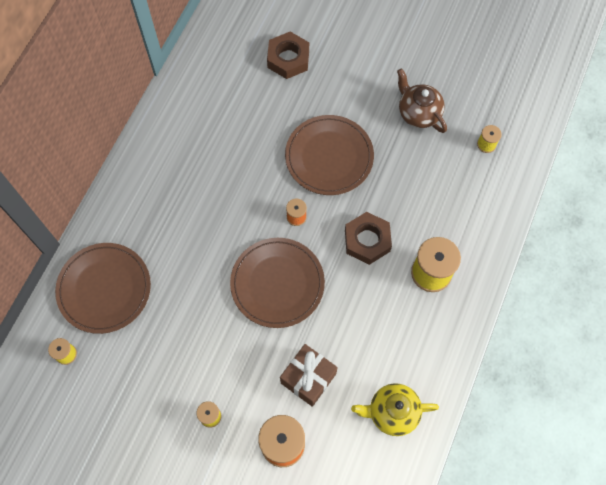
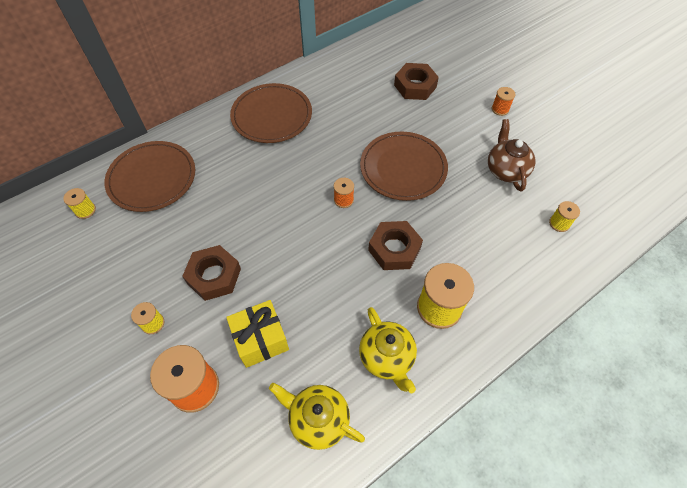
camera: 30 degrees right, 10 degrees down
(232, 348) = (214, 276): none -> brown nut
(277, 283) = (290, 244): brown plate -> brown plate (272, 116)
(308, 378) = (260, 339): brown gift -> yellow gift
(380, 48) = (500, 109): none -> orange spool
(414, 336) = (387, 358): none -> yellow teapot

